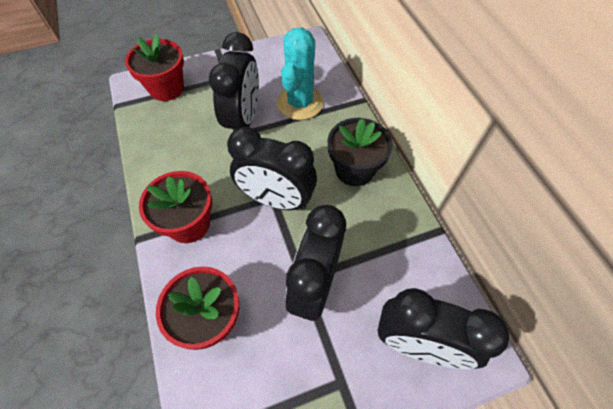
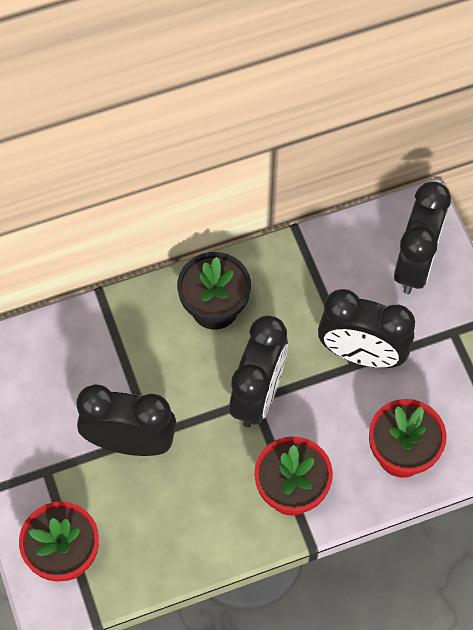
camera: 90 degrees left, 5 degrees up
(300, 103) = (102, 370): turquoise cactus -> none

